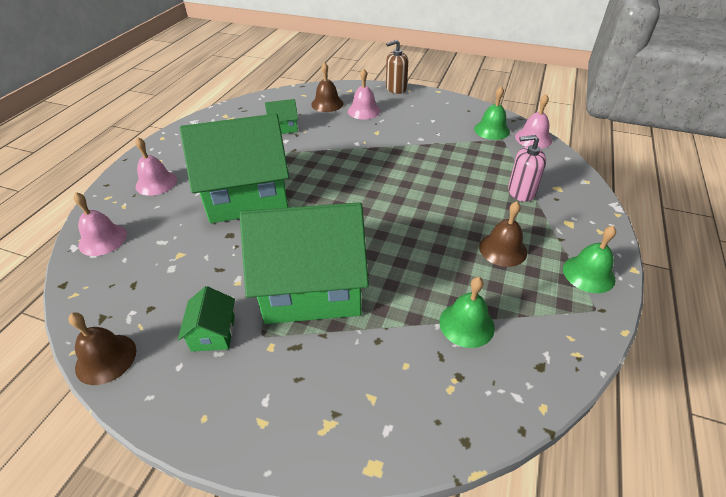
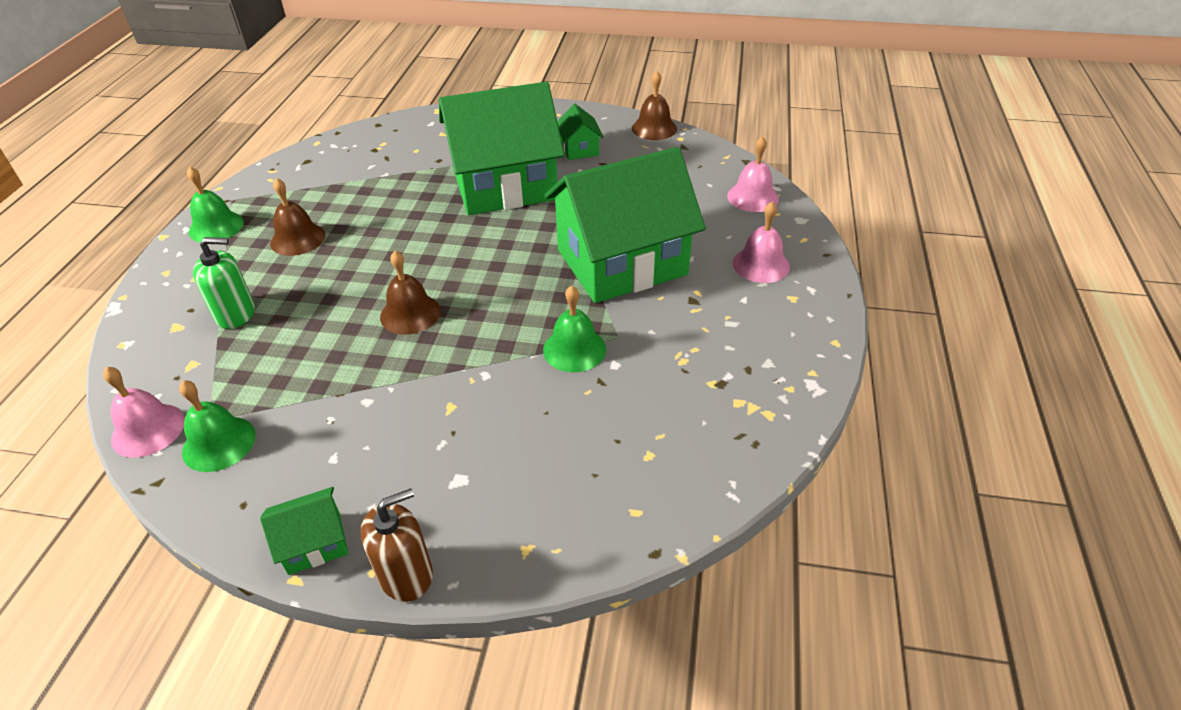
camera: 170 degrees right, 0 degrees up
(283, 127) = (632, 396): green house -> green house (314, 543)
(327, 104) = (568, 483): brown bell -> brown bell (410, 313)
(364, 111) = (481, 469): pink bell -> none
(466, 324) = (359, 177): green bell -> green bell (574, 349)
(521, 192) = (235, 314): pink soap dispenser -> green soap dispenser

